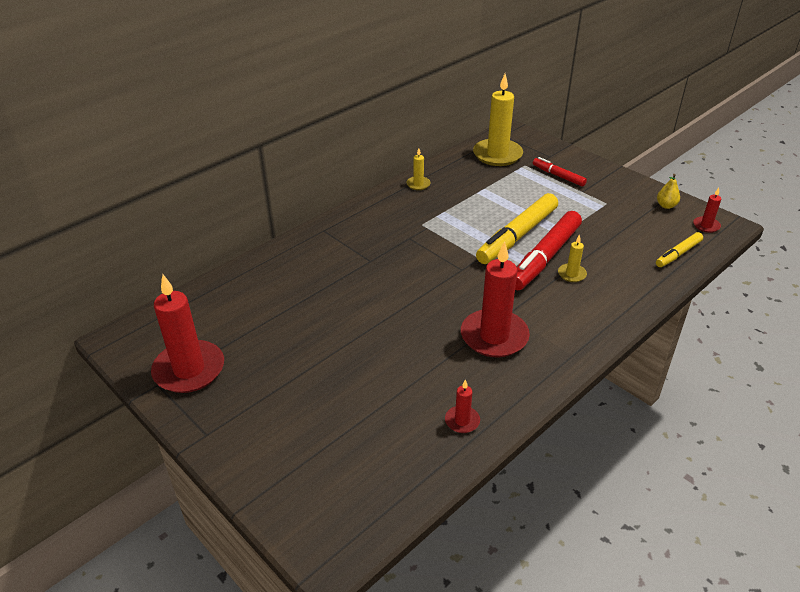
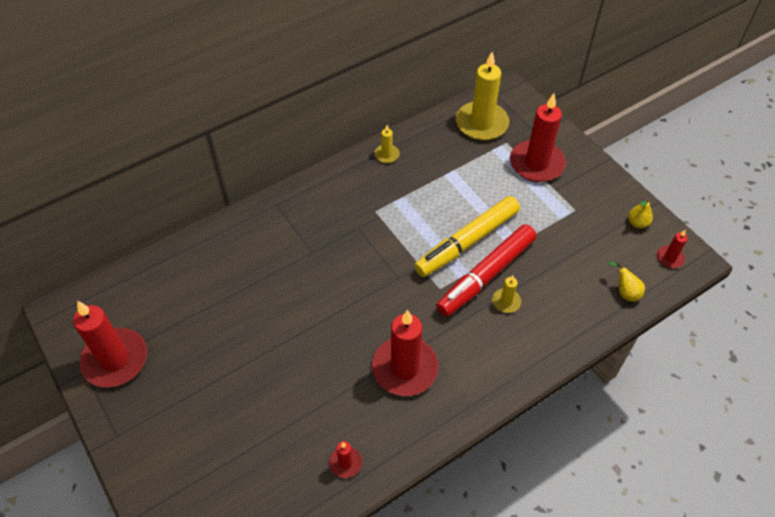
camera: 10 degrees right, 15 degrees up
(558, 176) = (536, 163): red marker -> red candle
(678, 254) = (625, 292): yellow marker -> yellow pear

